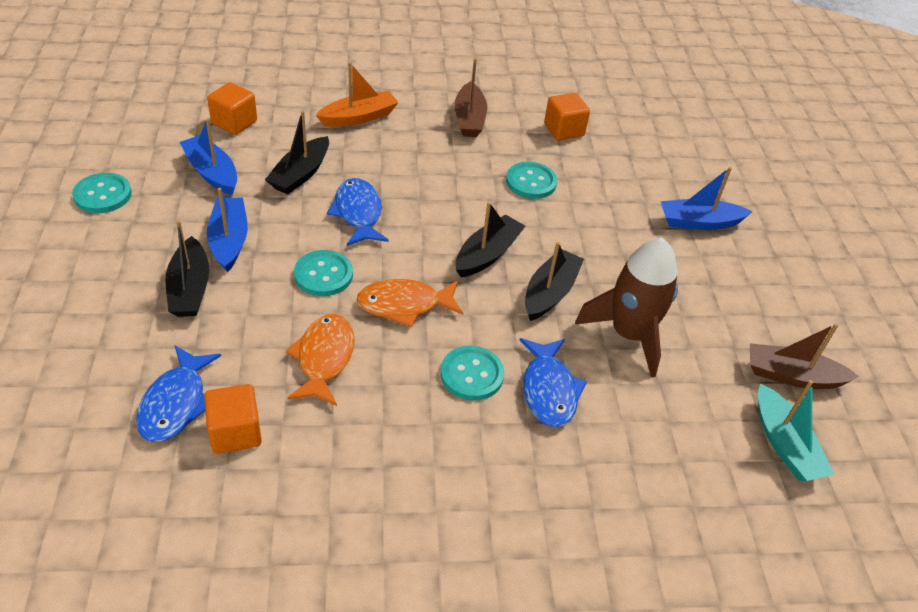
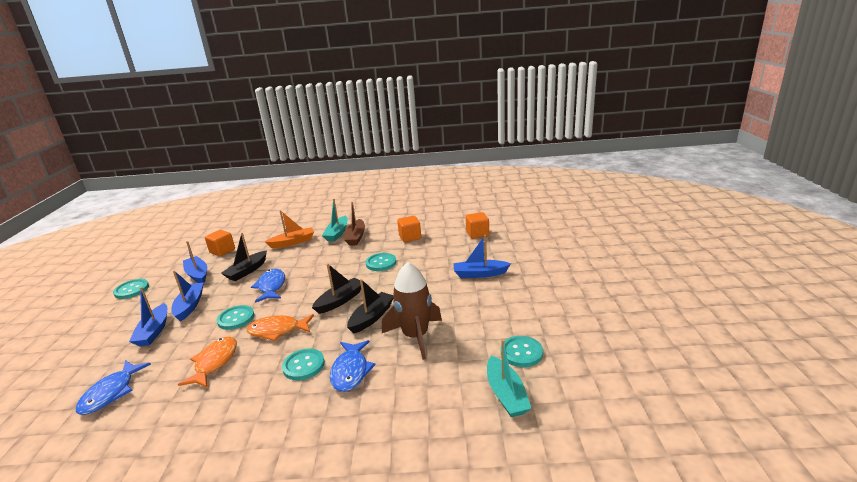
camera: 10 degrees right, 20 degrees down
(190, 288) = (154, 331): black boat -> blue boat
(235, 432) = (138, 407): orange cube -> orange cube (477, 234)
(432, 106) = (337, 233): none -> turquoise boat
(792, 376) = (521, 352): brown boat -> turquoise button

